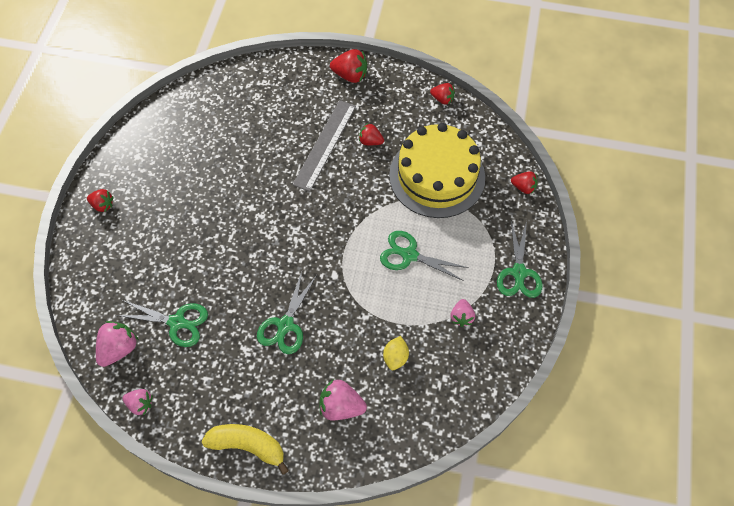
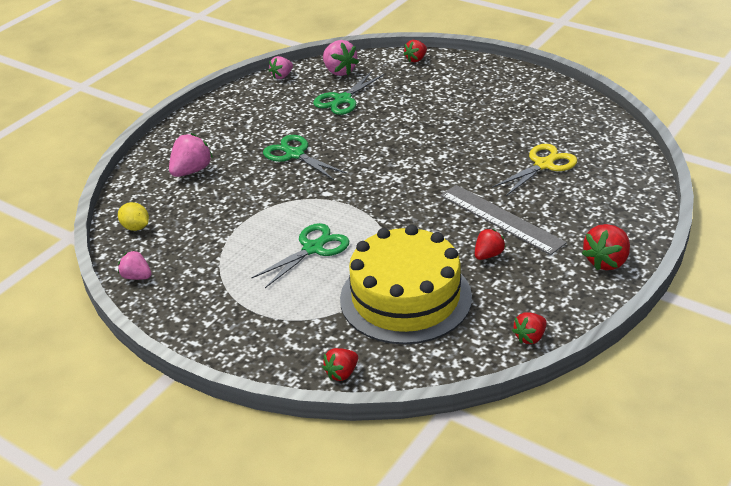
camera: 115 degrees right, 25 degrees down
(103, 205) = (495, 76): red strawberry -> red strawberry (416, 59)
(244, 135) = (543, 165): none -> yellow scissors
(248, 445) = (202, 119): yellow banana -> none
(395, 357) = (209, 212): yellow lemon -> yellow lemon (136, 227)
(461, 317) = (213, 267): pink strawberry -> pink strawberry (136, 277)
(519, 272) = (229, 329): green scissors -> none

